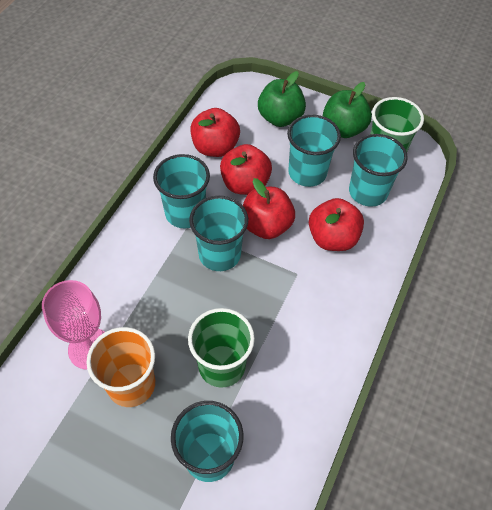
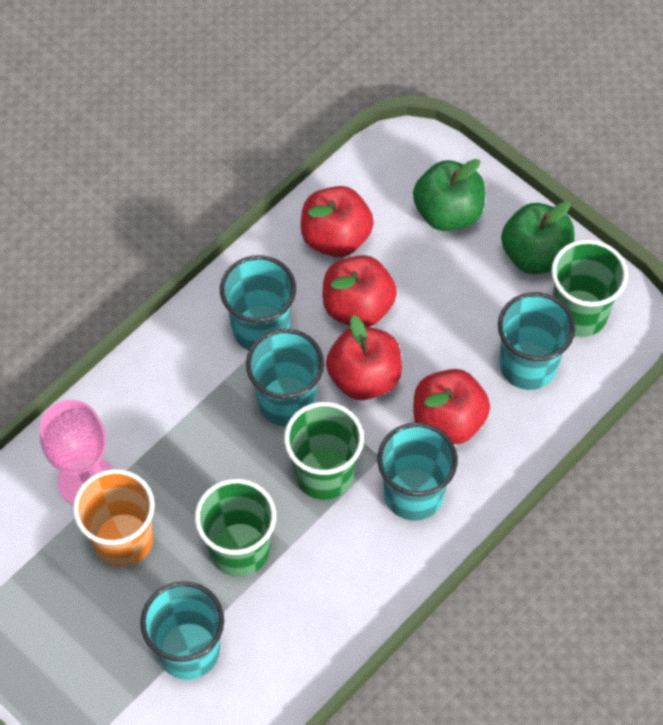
camera: 20 degrees right, 5 degrees up
(263, 295) = (324, 473): none -> green cup
(307, 173) = (453, 312): turquoise cup -> turquoise cup (413, 494)

